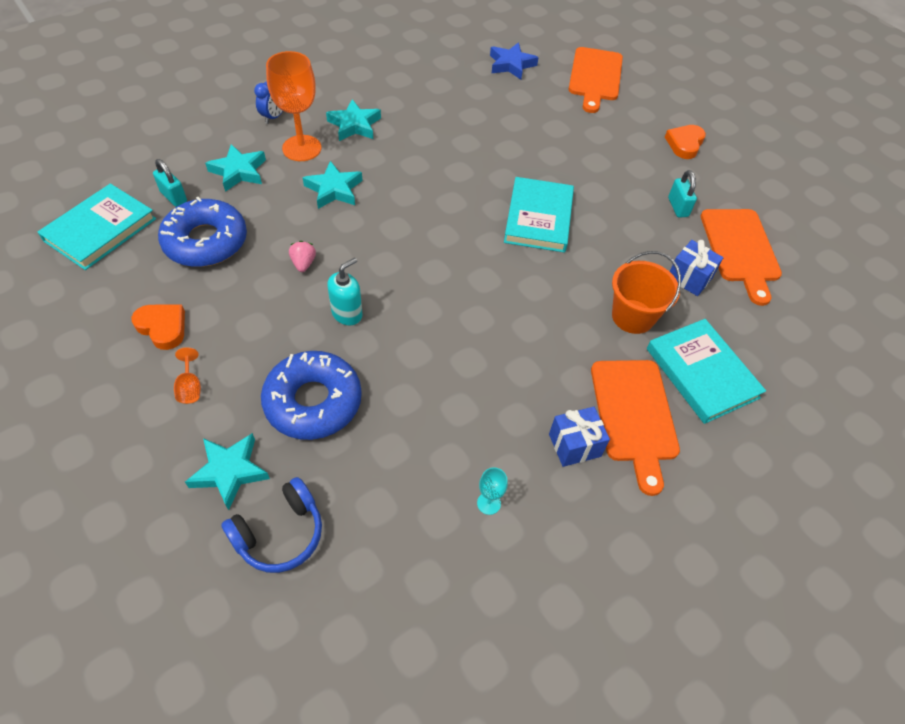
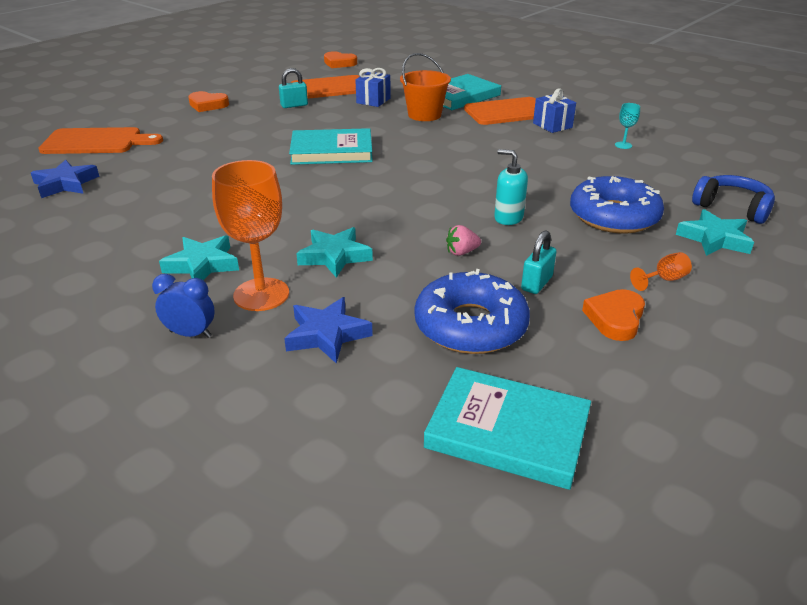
camera: 100 degrees left, 20 degrees down
(174, 197) = (403, 379): turquoise padlock -> turquoise padlock (536, 283)
(239, 171) = (327, 335): turquoise star -> blue star
(847, 271) = (339, 63): none -> orange heart

